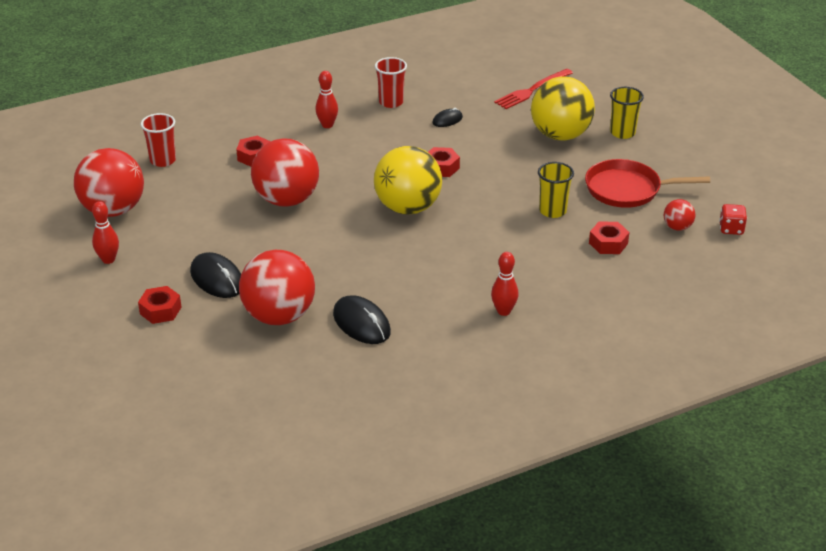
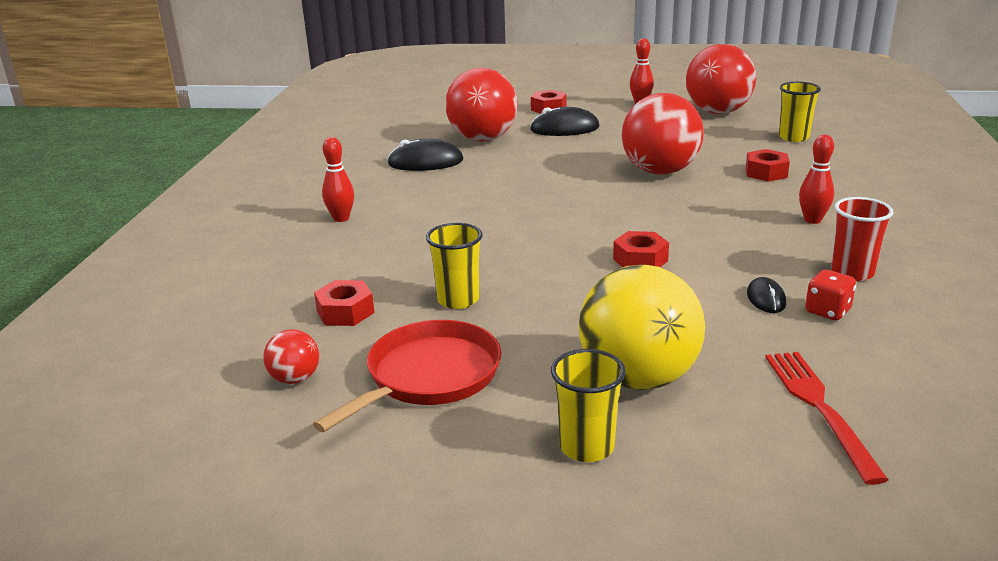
camera: 125 degrees right, 10 degrees down
(163, 160) = (793, 137): red cup -> yellow cup
(408, 207) = (575, 220): yellow ball -> none
(731, 229) = (220, 425): red dice -> red dice (827, 311)

